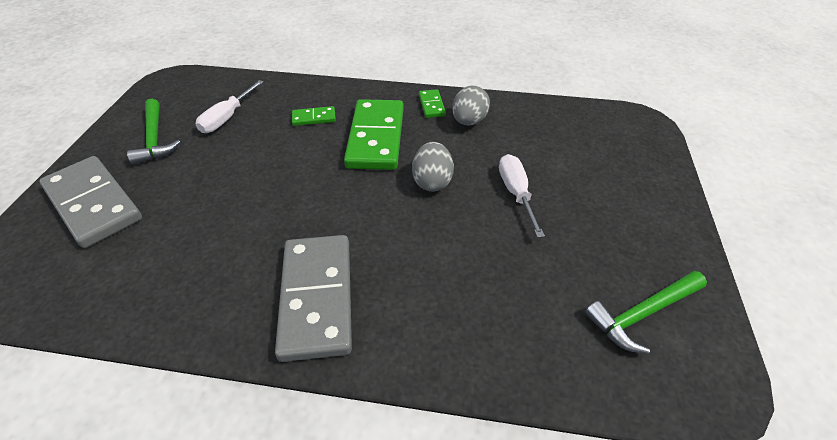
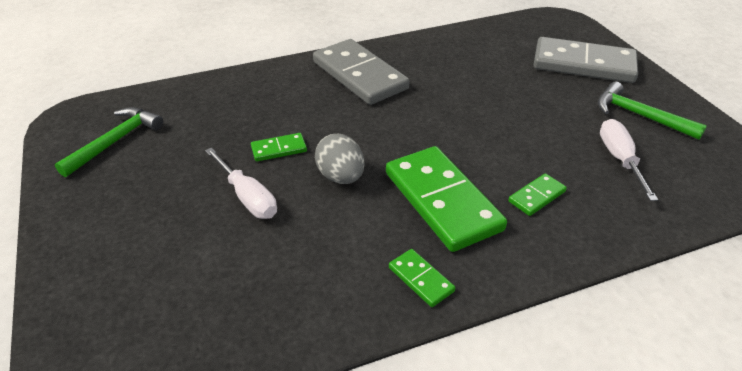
camera: 150 degrees right, 5 degrees down
(469, 121) = (351, 273): grey egg -> none
(469, 229) = (279, 149): none -> green domino

